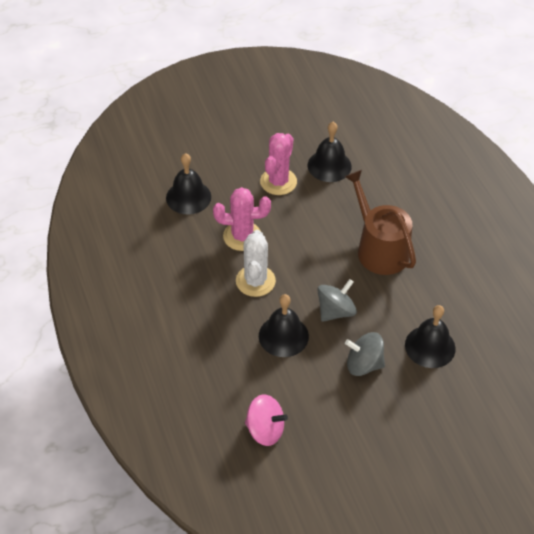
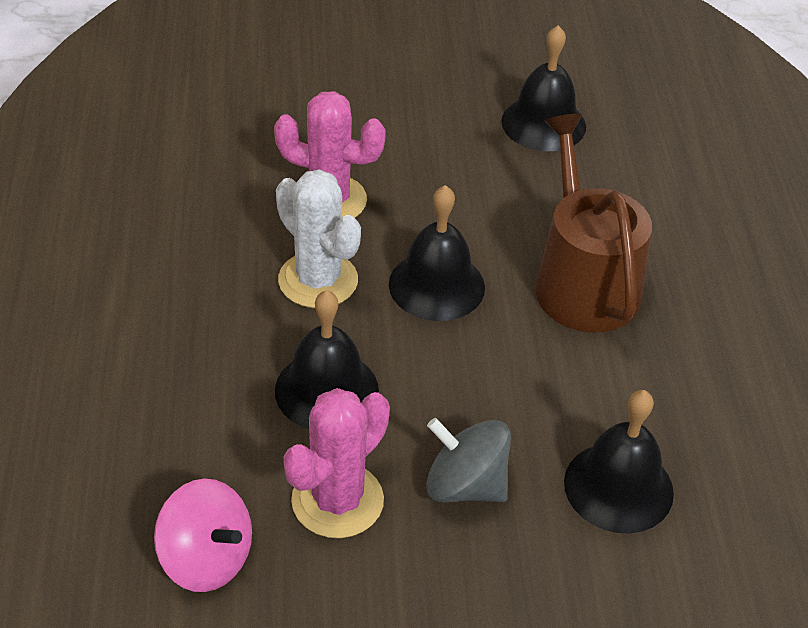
camera: 15 degrees right, 5 degrees down
(188, 197) = (262, 116): black bell -> black bell (436, 285)
(255, 281) = (318, 280): white cactus -> white cactus turned 60 degrees counterclockwise
(278, 182) = (437, 128): pink cactus -> pink cactus (337, 501)
(335, 311) = (450, 371): grey spinning top -> none

